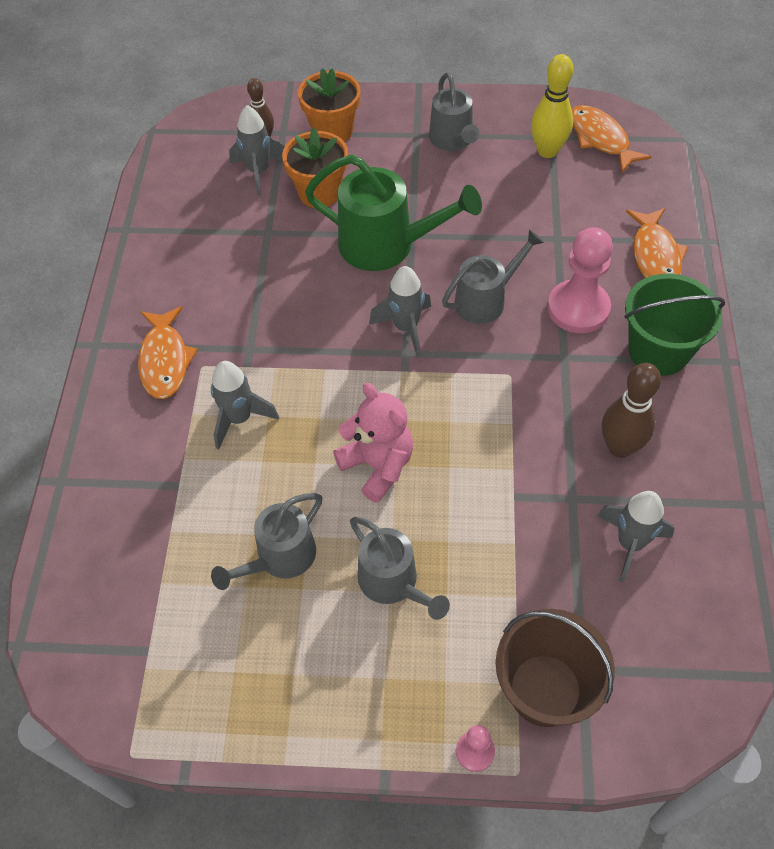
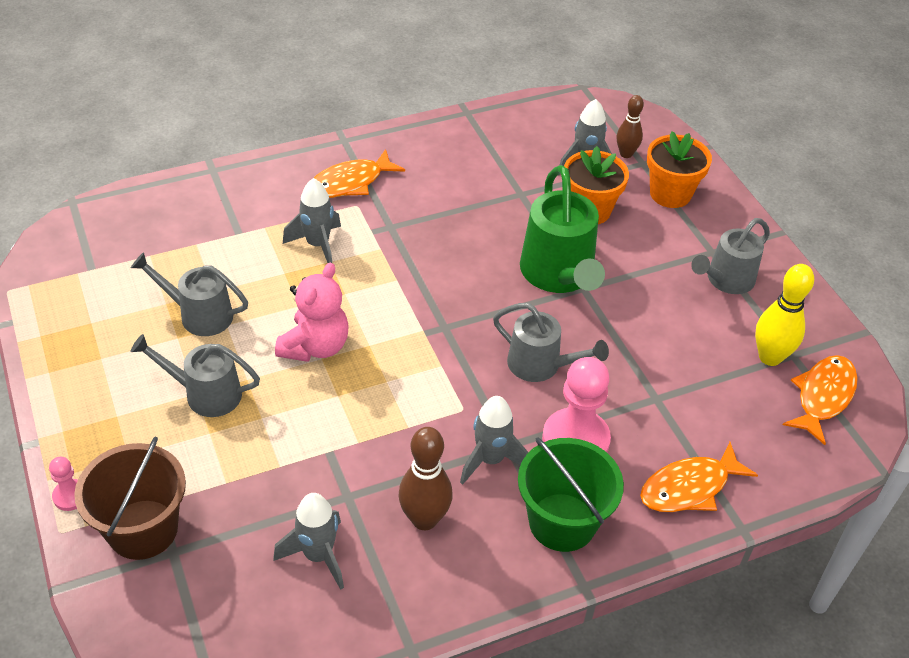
camera: 60 degrees right, 10 degrees down
(393, 583) = (205, 394): grey watering can -> grey watering can turned 75 degrees clockwise
(406, 328) = (472, 318): grey rocket -> grey rocket (490, 460)

